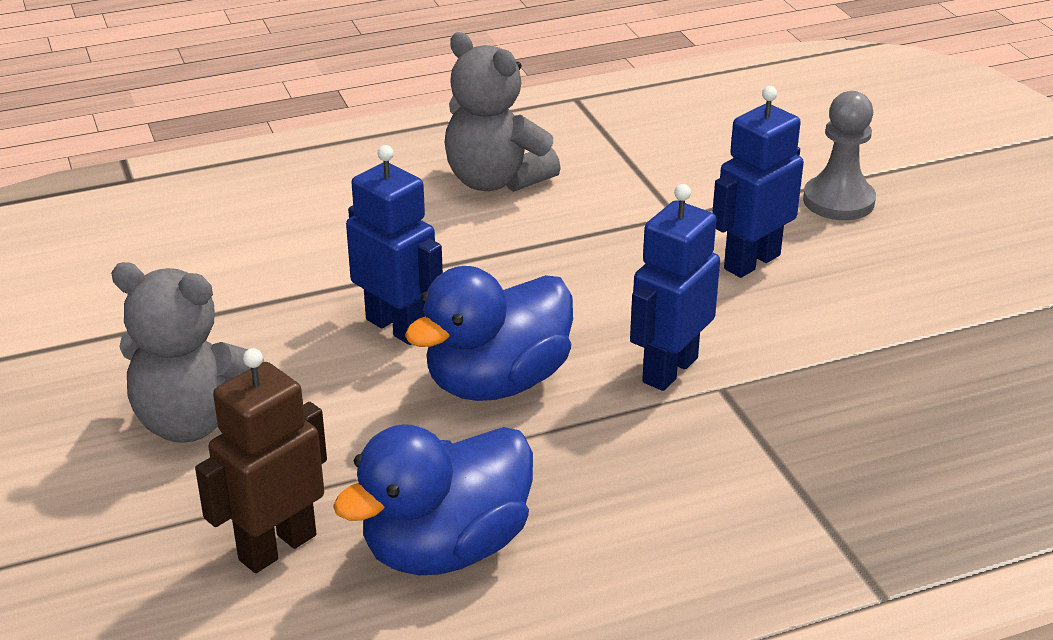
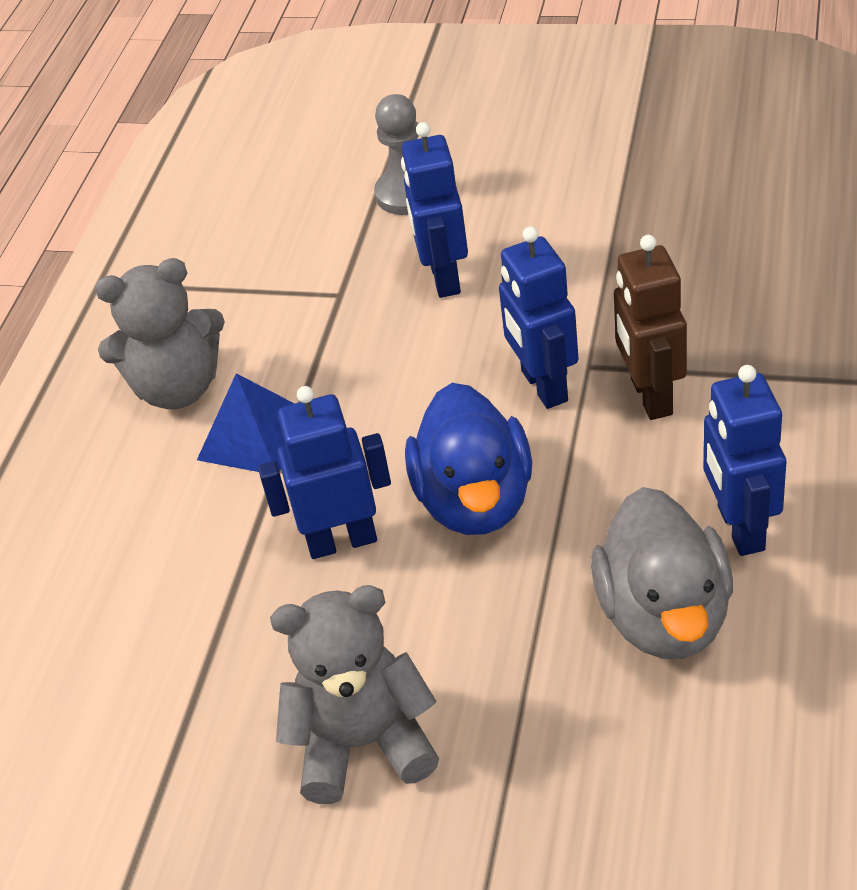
camera: 50 degrees left, 10 degrees up
(195, 421) = (363, 743): grey teddy bear -> grey teddy bear turned 150 degrees counterclockwise
(276, 547) = (587, 736): brown robot -> brown robot (650, 396)
(446, 547) = (664, 616): blue duck -> grey duck
(476, 237) = (254, 435): none -> blue pyramid
(592, 561) = (739, 528): none -> blue robot

